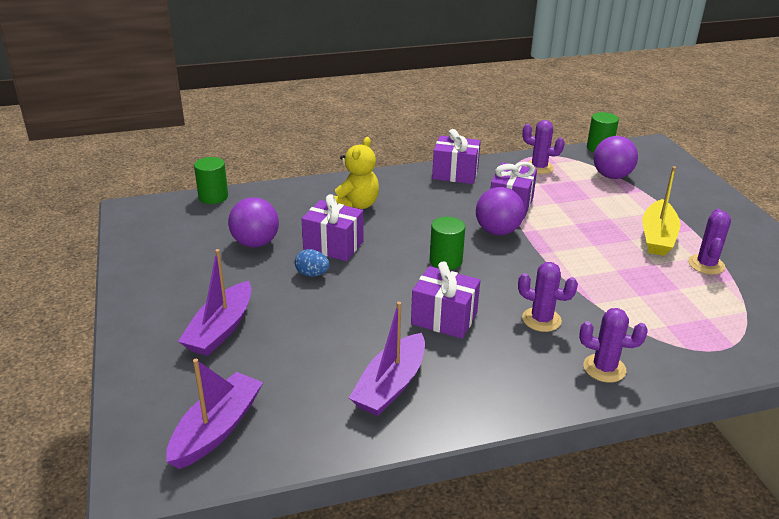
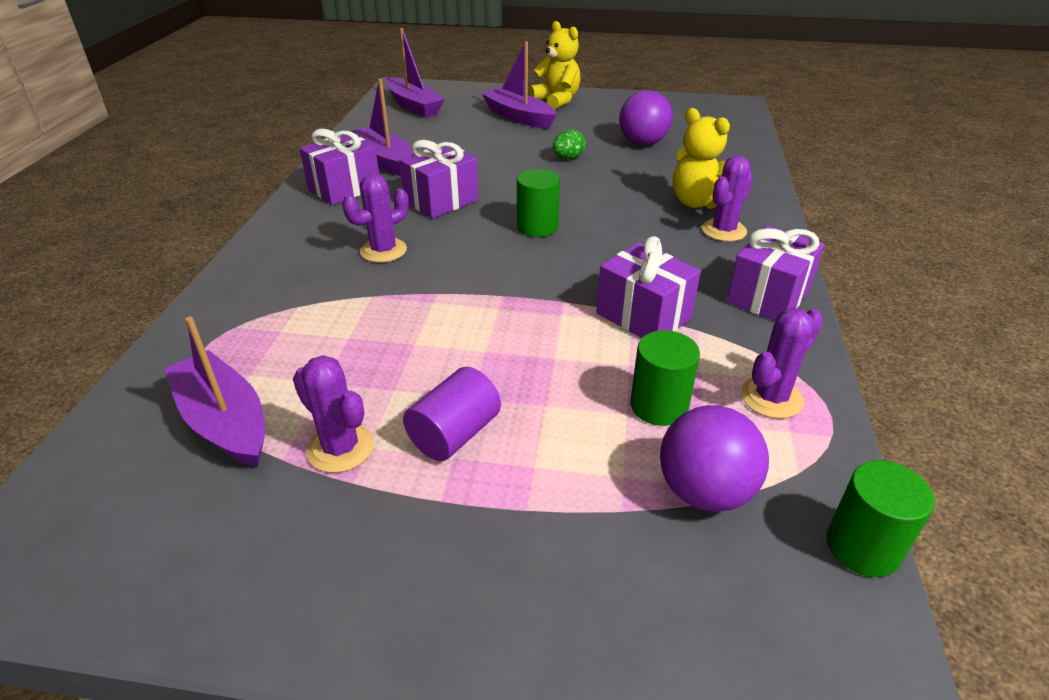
camera: 115 degrees right, 5 degrees up
(155, 316) = (557, 100): none -> yellow teddy bear
(213, 197) = (750, 136): green cylinder -> green cylinder (659, 406)
(312, 274) = (568, 158): blue egg -> green egg
(333, 246) = (613, 175): purple gift -> purple gift (344, 188)
(497, 231) = (577, 280): purple ball -> none
(604, 368) = (279, 259): purple cactus -> purple cactus (724, 230)
(657, 237) = (454, 434): yellow boat -> purple cylinder
(742, 308) = (224, 421): none -> purple boat

